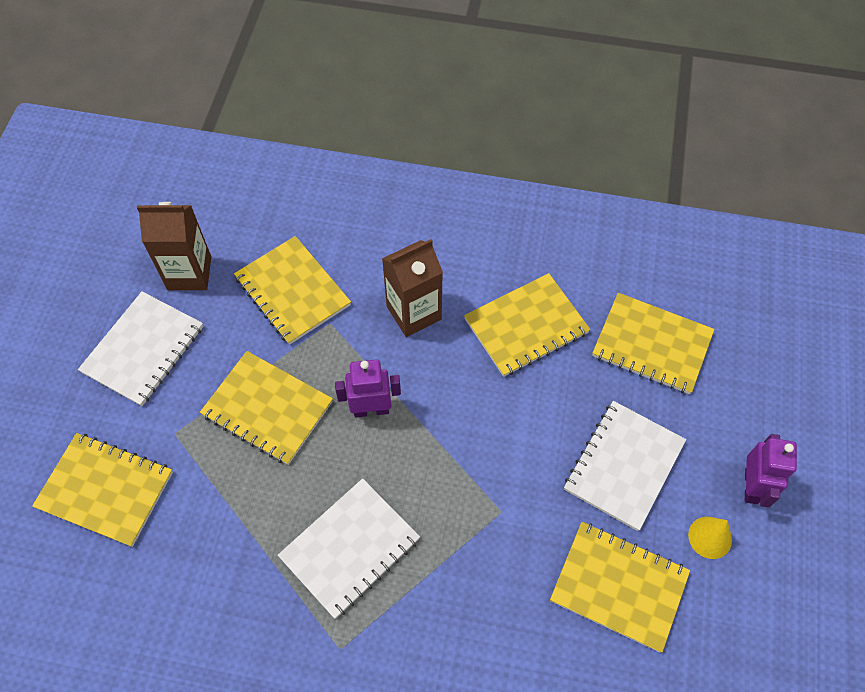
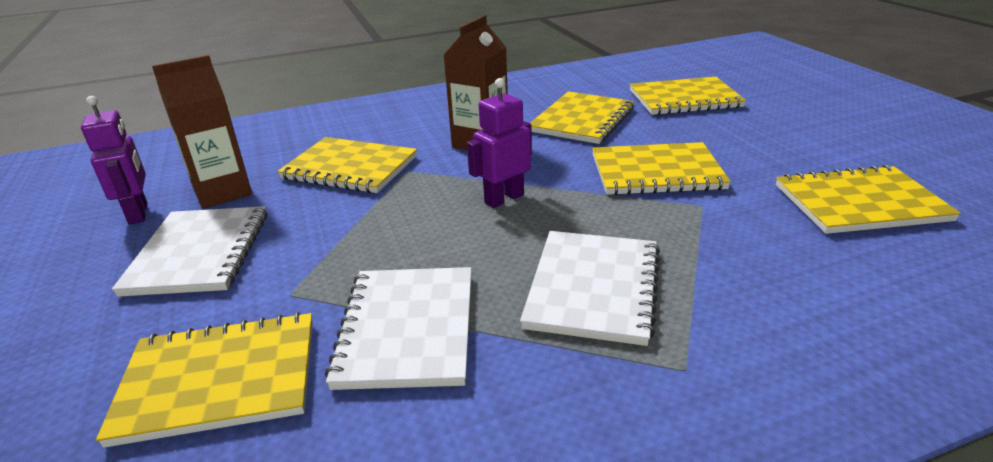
camera: 30 degrees left, 30 degrees down
(267, 409) = (392, 236): yellow notebook -> yellow notebook (656, 172)
(624, 466) = (755, 148): white notebook -> white notebook (407, 328)
(710, 537) = (872, 154): yellow cone -> none
(751, 486) = (853, 125): purple robot -> purple robot (139, 213)

